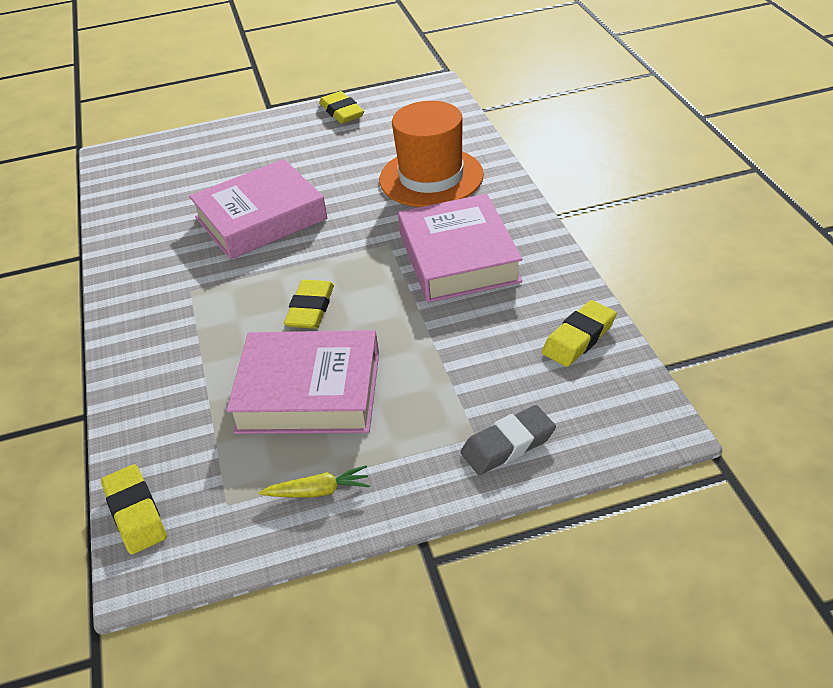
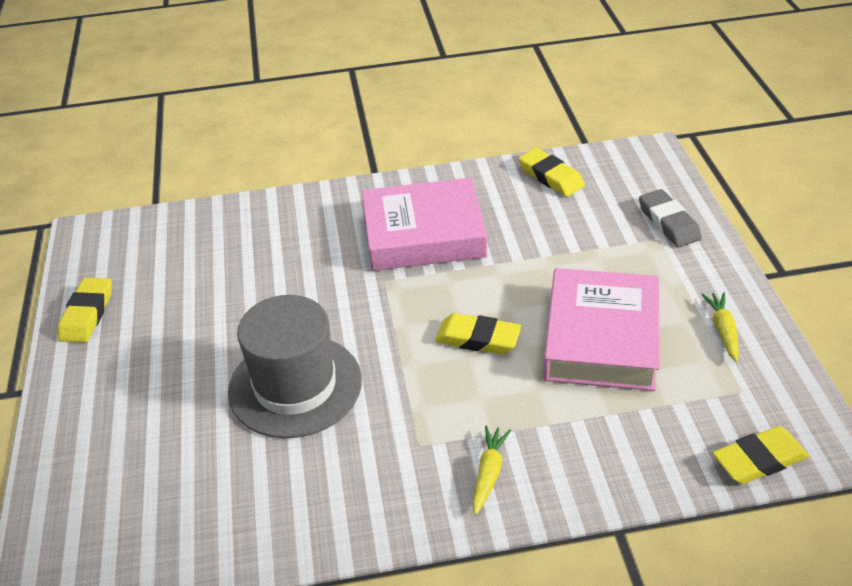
camera: 85 degrees left, 0 degrees up
(155, 331) = (489, 473): none -> yellow carrot
(260, 218) = (295, 386): pink book -> grey hat
(341, 112) = (87, 314): yellow eraser -> yellow eraser turned 60 degrees counterclockwise
(431, 177) = (277, 245): orange hat -> none

